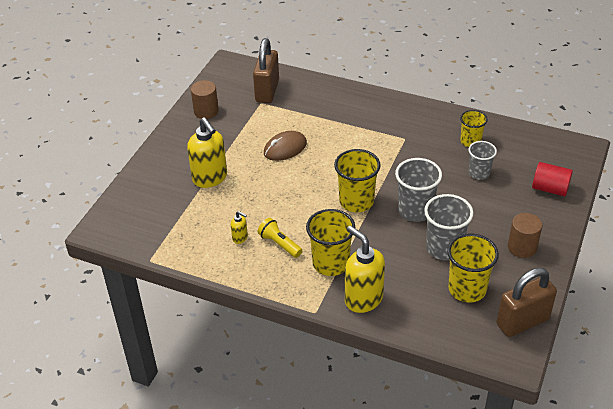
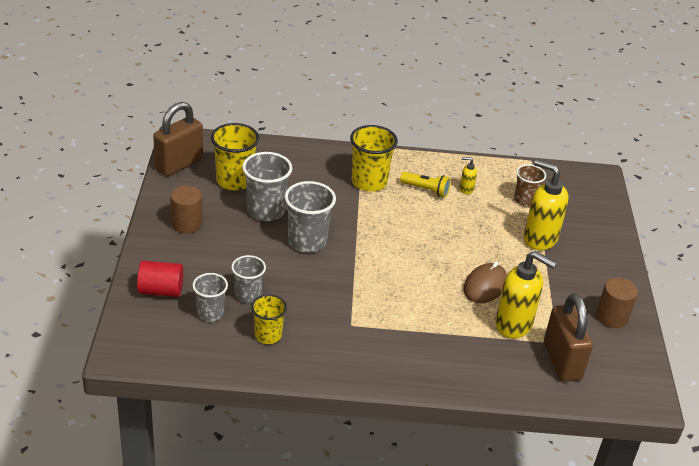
camera: 155 degrees right, 5 degrees down
(192, 216) = (525, 200): none -> brown cup
(356, 201) = (373, 240): yellow cup -> none
(363, 299) = (326, 160): yellow soap dispenser -> yellow soap dispenser (514, 325)
(511, 164) = (210, 313): none -> grey cup

